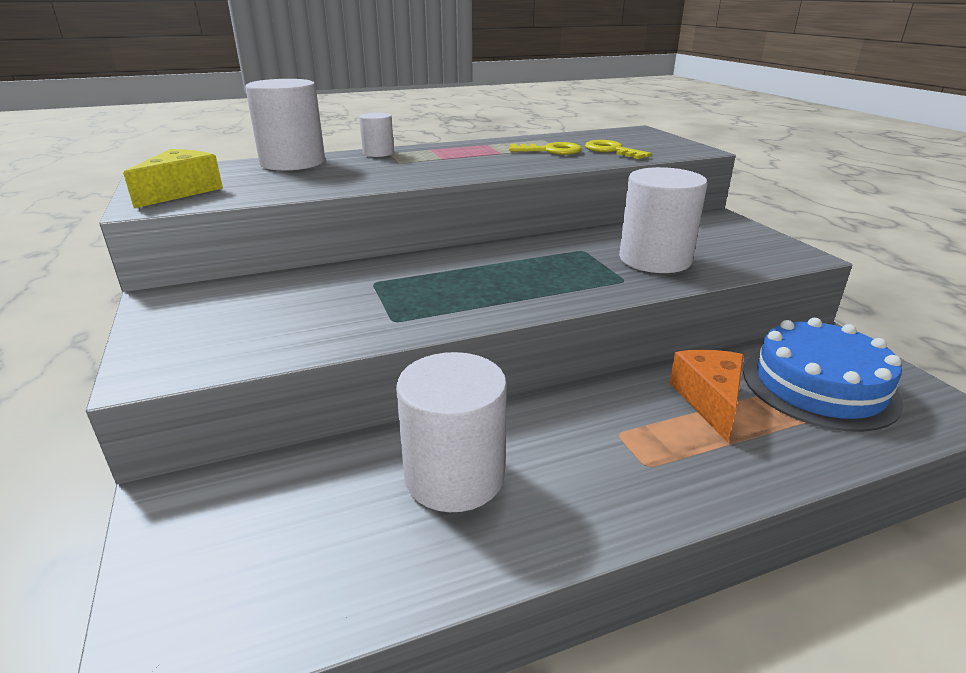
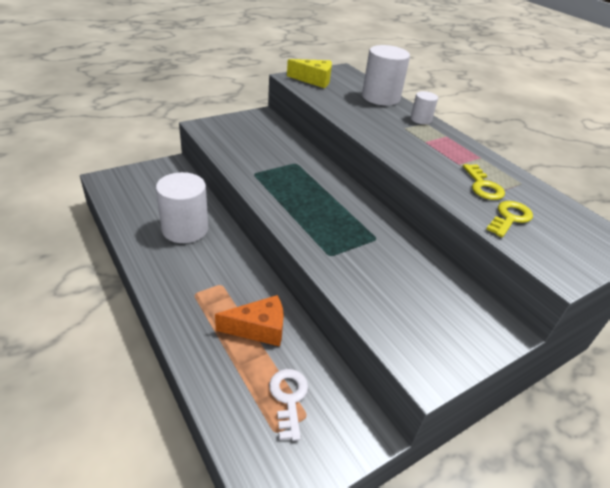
camera: 75 degrees right, 10 degrees up
(655, 259) = (373, 273): white cylinder -> none
(819, 385) = (288, 398): blue cake -> white key

